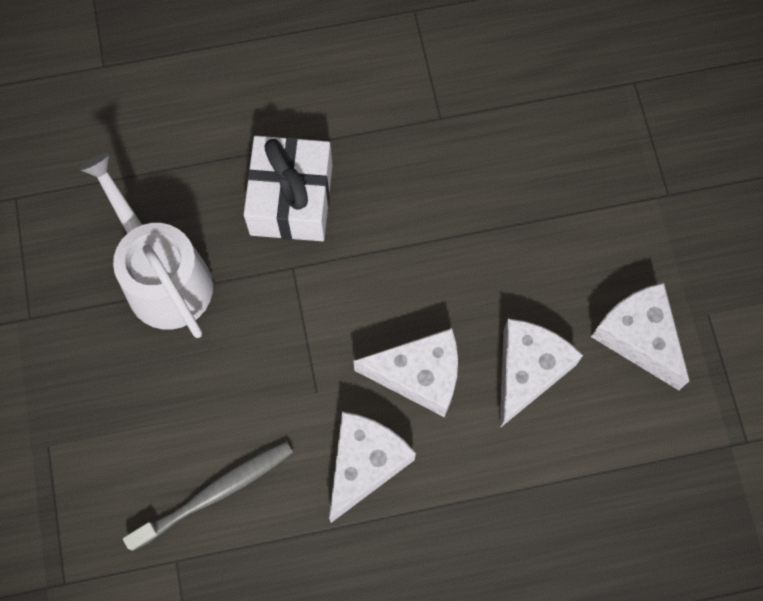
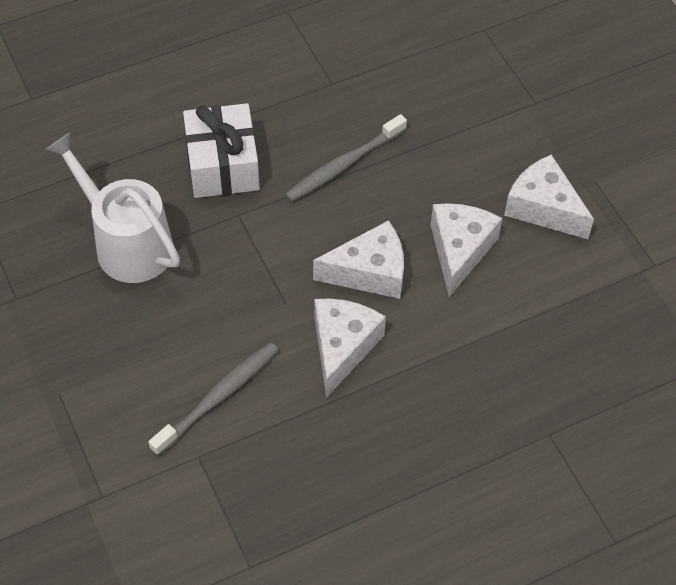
camera: 15 degrees left, 15 degrees down
(425, 230) = (343, 165): none -> grey toothbrush

